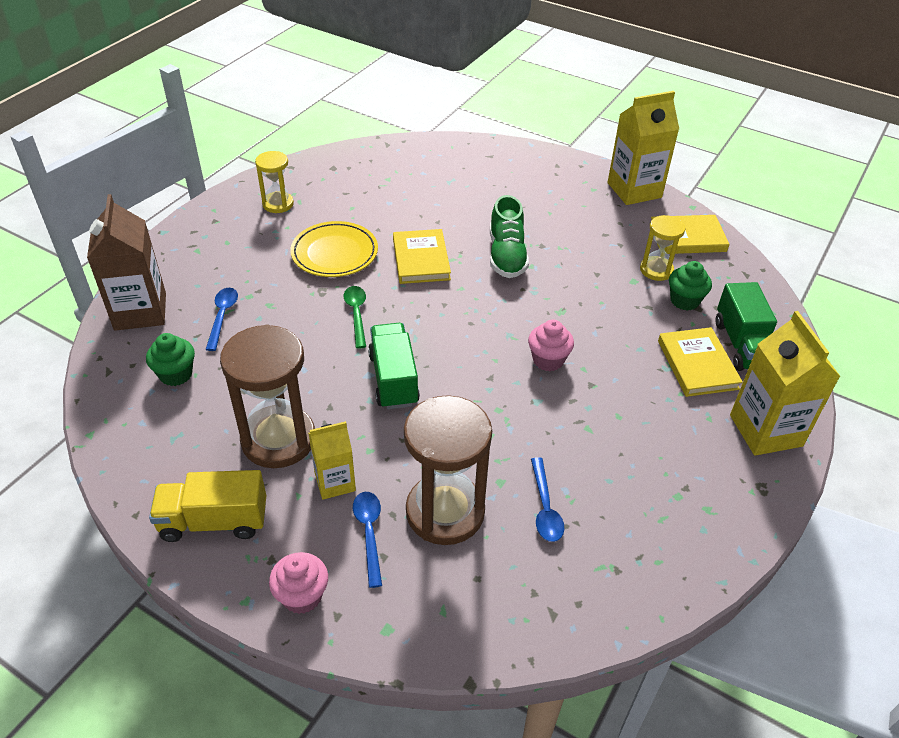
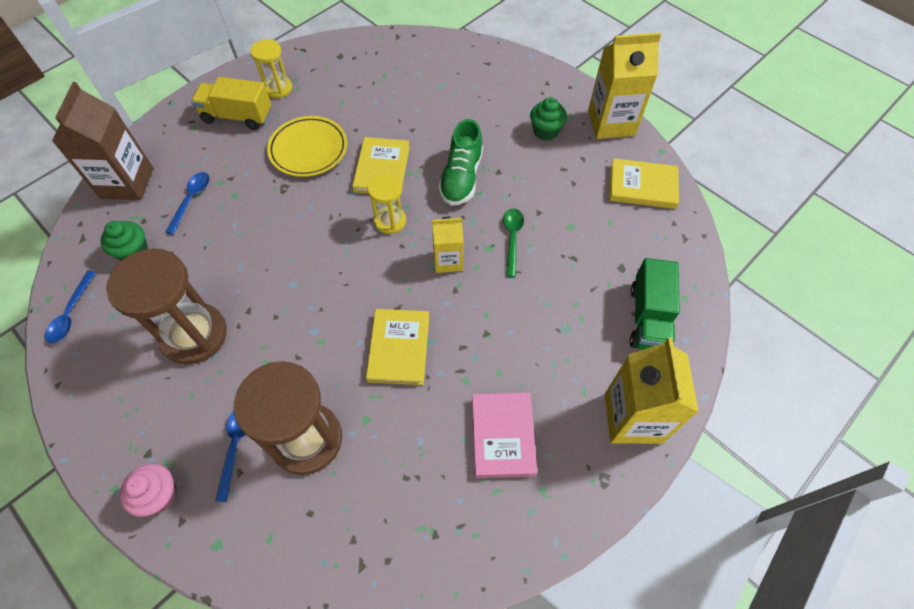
camera: 15 degrees right, 15 degrees up
(214, 521) = (115, 405): yellow truck -> yellow truck (237, 116)
(335, 482) = (225, 388): yellow carton -> yellow carton (448, 260)
(356, 314) = (304, 218): green spoon -> green spoon (512, 238)
(393, 379) = (312, 293): green truck -> none
(545, 507) = (395, 455): blue spoon -> blue spoon (71, 313)
(548, 360) = (456, 299): pink cupcake -> none
(647, 469) = (503, 435): none -> pink book
(656, 270) = (597, 218): yellow hourglass -> yellow hourglass (390, 221)
(684, 301) = (611, 257): green cupcake -> green cupcake (545, 131)
(697, 365) = (595, 331): yellow book -> yellow book (399, 348)

